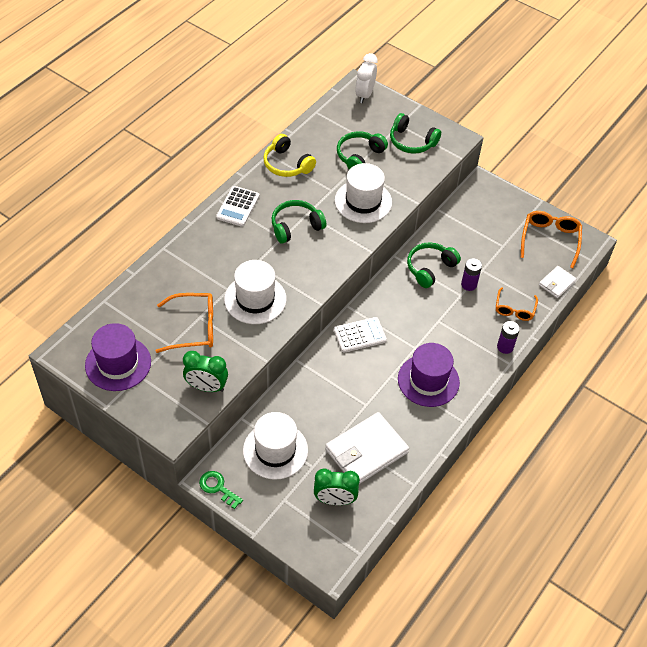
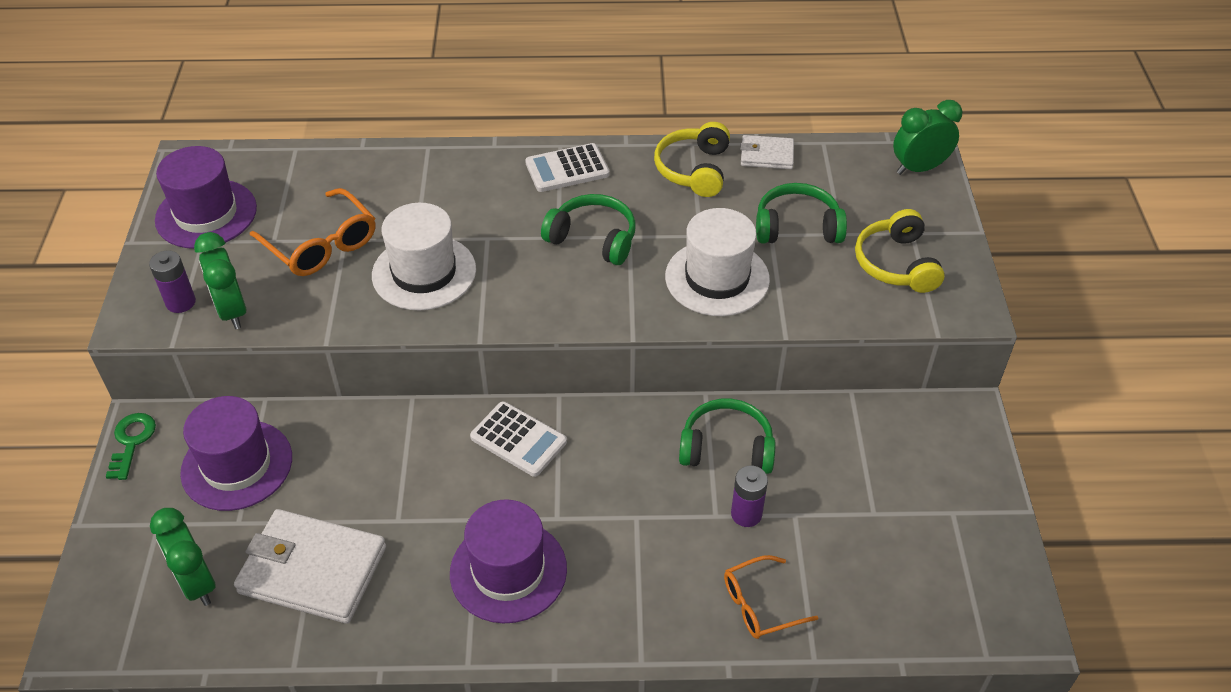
camera: 55 degrees right, 5 degrees down
(275, 450) = (237, 465): white hat -> purple hat
(364, 95) = (919, 168): white clock -> green clock
(412, 141) = (896, 264): green headphones -> yellow headphones
(505, 347) = (669, 636): purple battery -> purple battery (181, 302)
(550, 239) = (960, 570): orange glasses -> none
(557, 283) = (878, 634): white wallet -> white wallet (766, 155)

